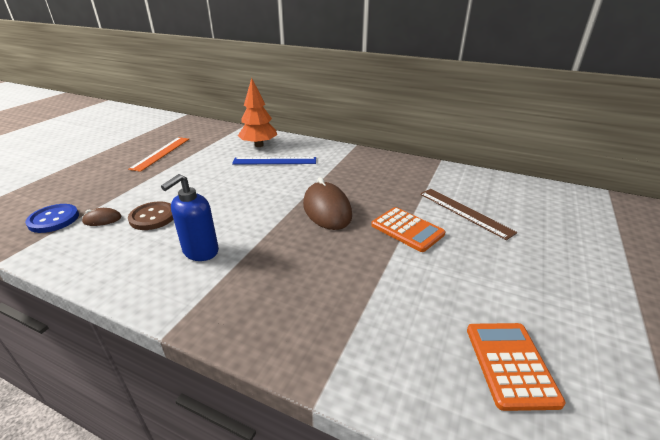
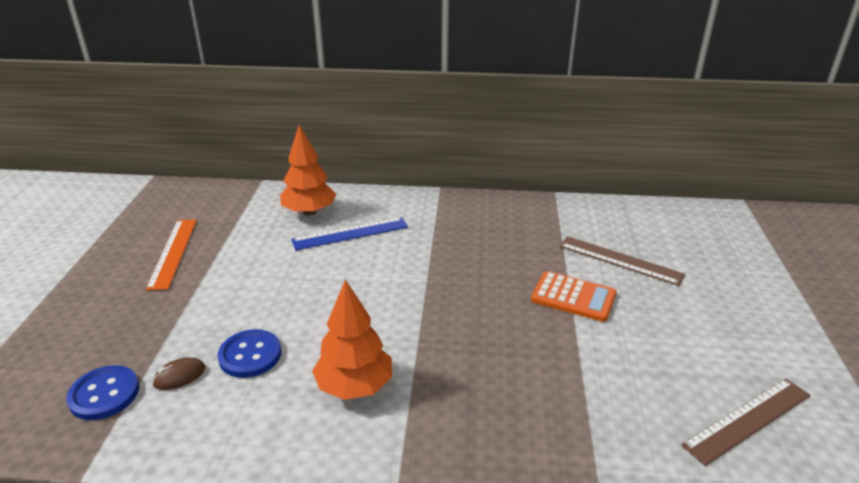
camera: 20 degrees left, 0 degrees up
(153, 217) = (250, 355): brown button -> blue button
(200, 252) = (355, 386): blue soap dispenser -> orange tree
(327, 210) = (467, 292): brown mouse -> none
(510, 364) = (748, 420): orange calculator -> brown ruler

